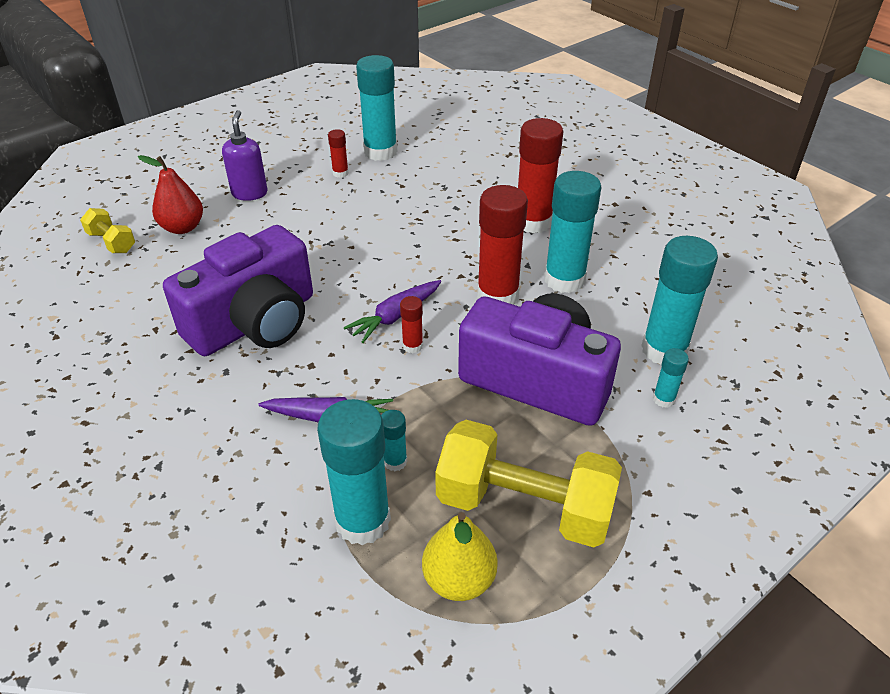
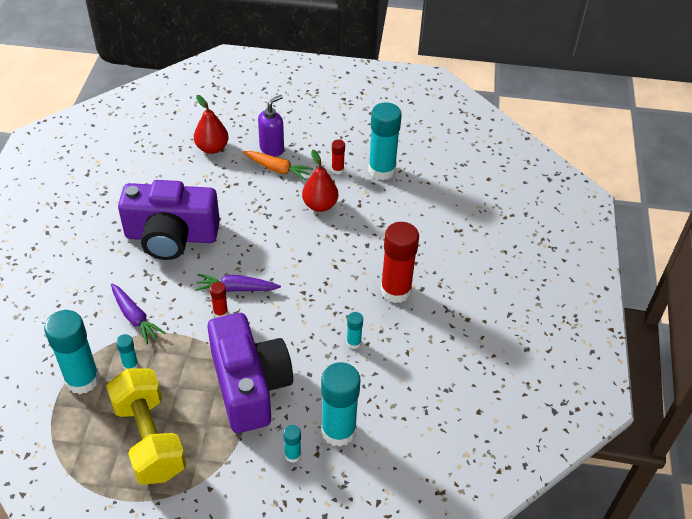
camera: 45 degrees right, 5 degrees up
(112, 242) = (171, 133): yellow dumbbell -> none
(281, 204) = (277, 169): none -> orange carrot
(367, 206) = (320, 205): none -> red pear
(459, 579) = (80, 441): yellow pear -> none
(497, 295) = (303, 321): red glue stick -> none
(564, 280) = (353, 342): turquoise glue stick -> turquoise glue stick, size x0.46

